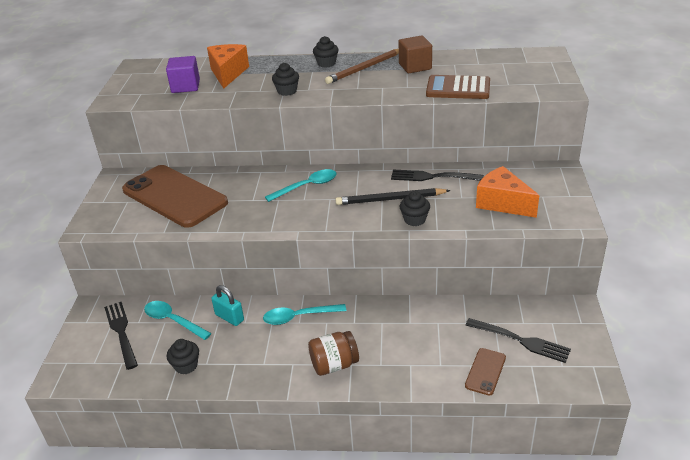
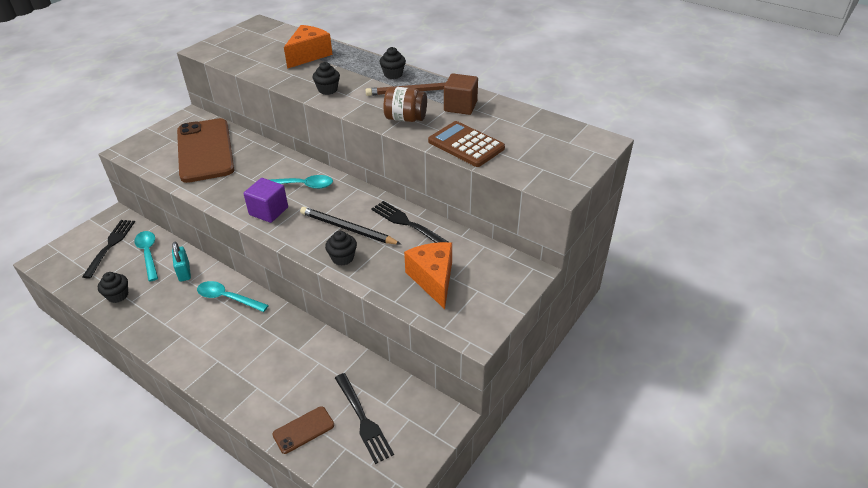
camera: 30 degrees right, 5 degrees up
(185, 86) = (265, 56): purple cube -> purple cube (268, 211)
(334, 365) = (206, 354): brown jar -> brown jar (405, 118)

